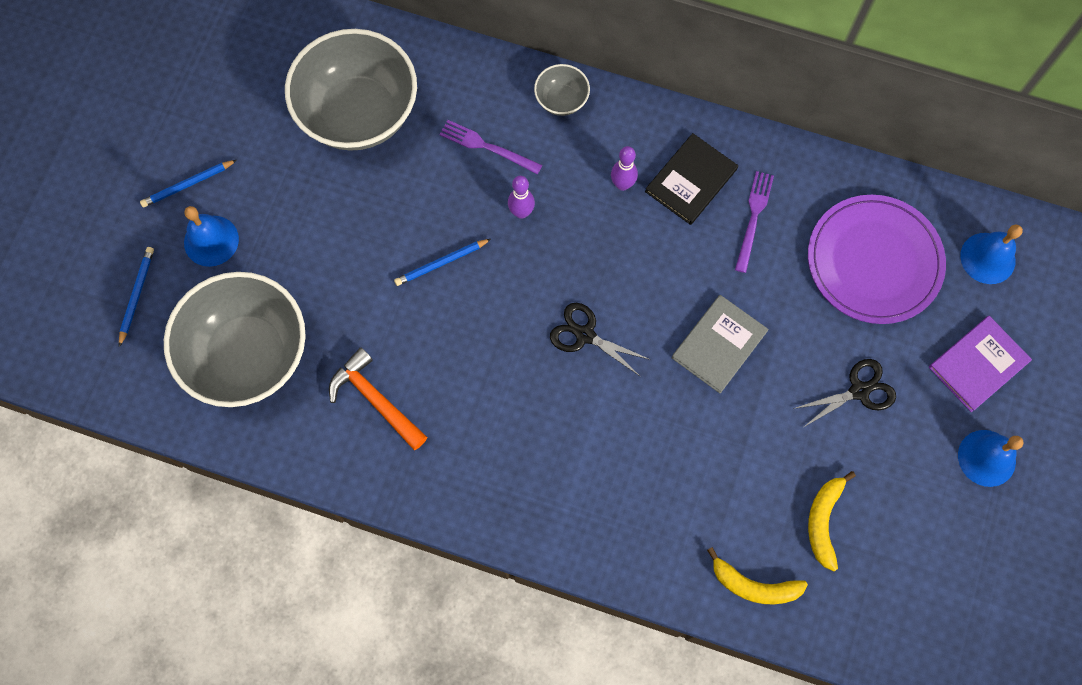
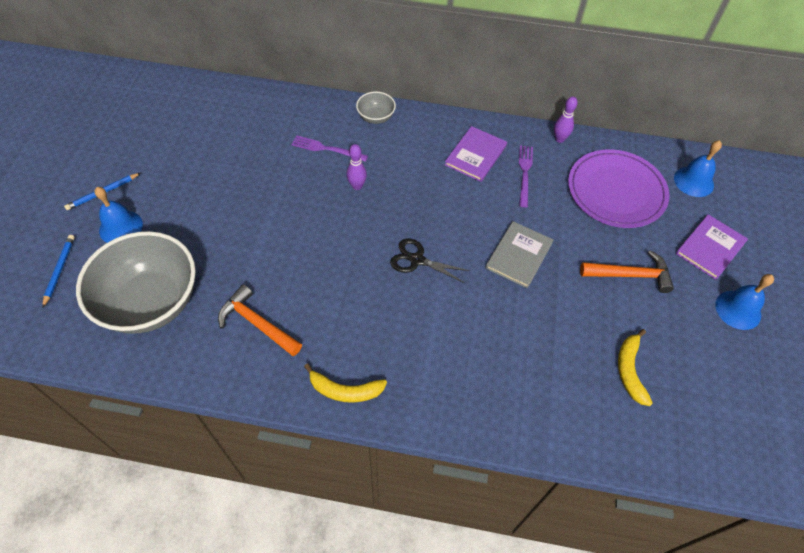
camera: 10 degrees left, 15 degrees down
(359, 113) = (231, 137): grey bowl -> none
(441, 263) = (301, 224): blue pencil -> none
(622, 184) = (427, 162): purple bowling pin -> purple bowling pin (559, 139)
(691, 180) = (475, 155): black book -> purple book
(753, 585) = (587, 427): yellow banana -> yellow banana (345, 390)
(859, 391) = (630, 275): black scissors -> orange hammer

